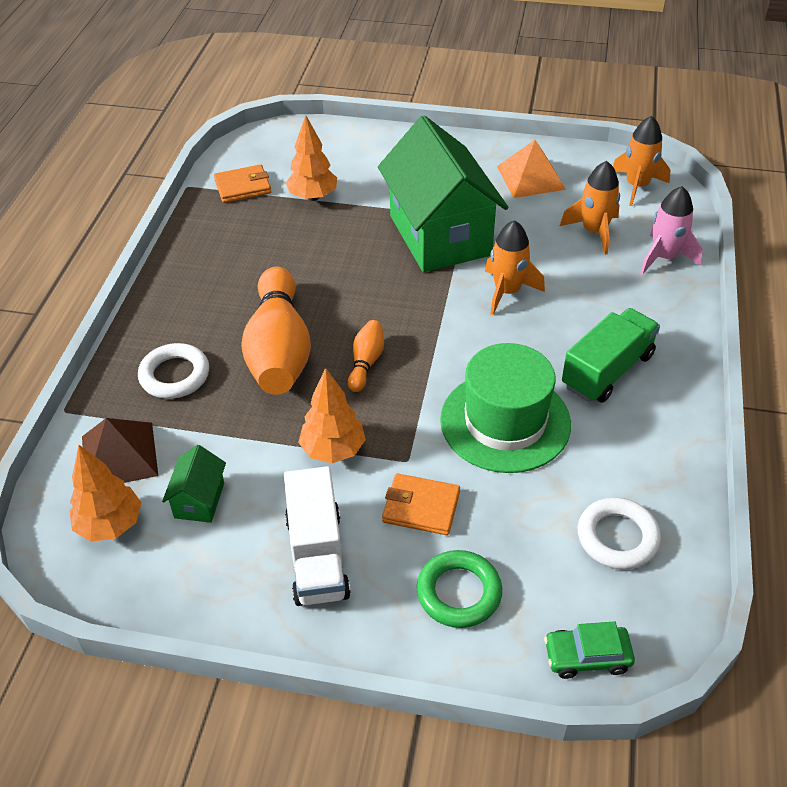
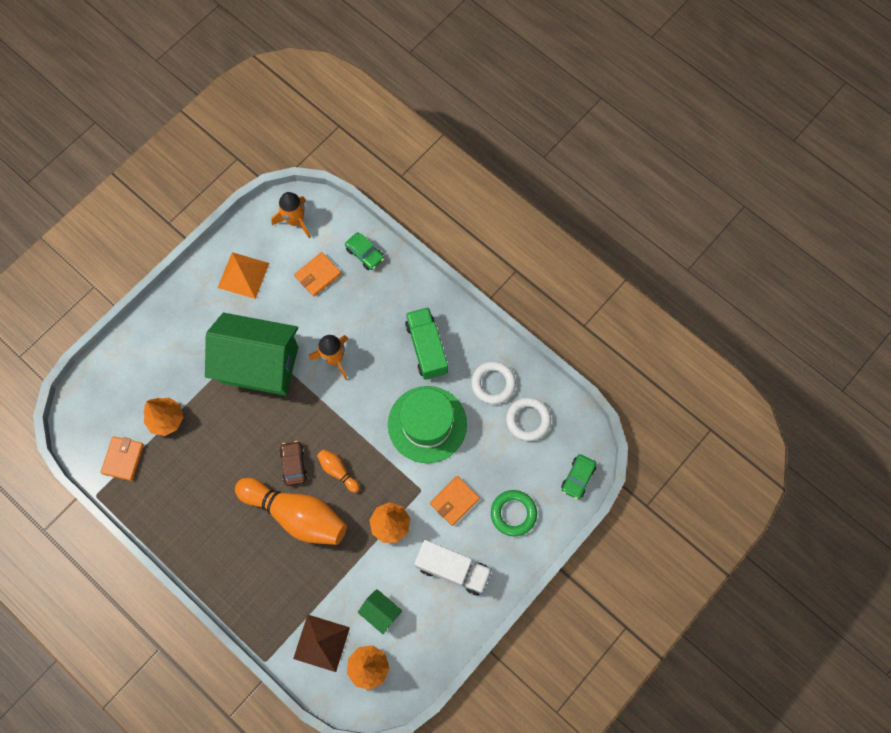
camera: 60 degrees left, 25 degrees up
(175, 375) = (277, 585): white ring -> white ring (493, 383)
(342, 319) = (294, 464): none -> brown car
(594, 232) = (318, 275): orange rocket -> orange wallet
(664, 257) = (365, 254): pink rocket -> green car

